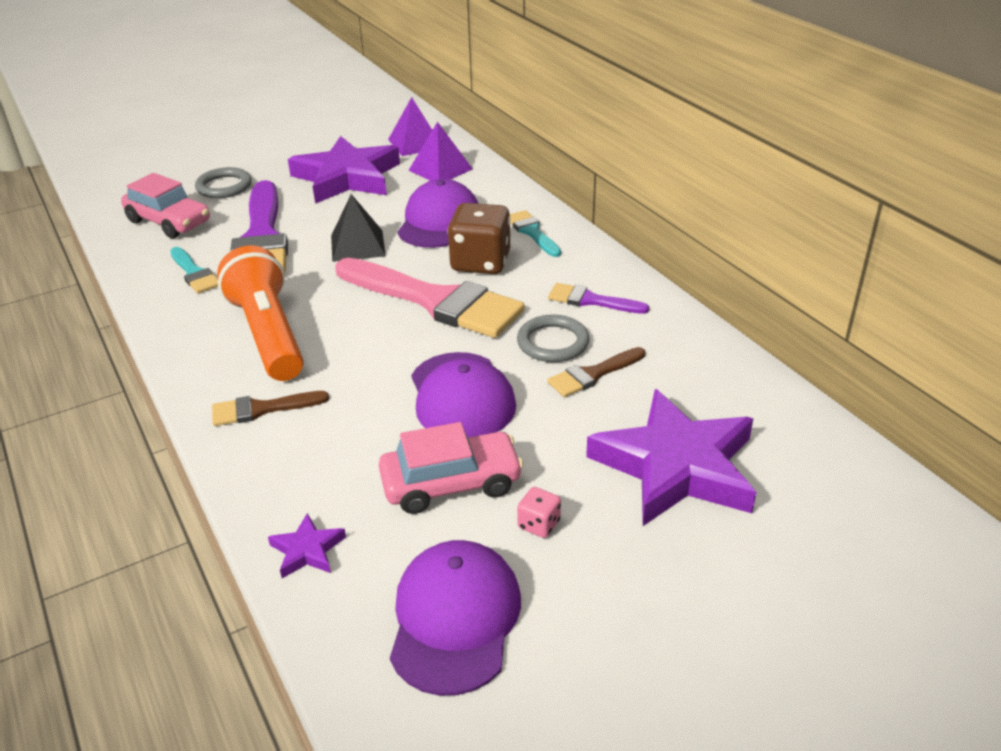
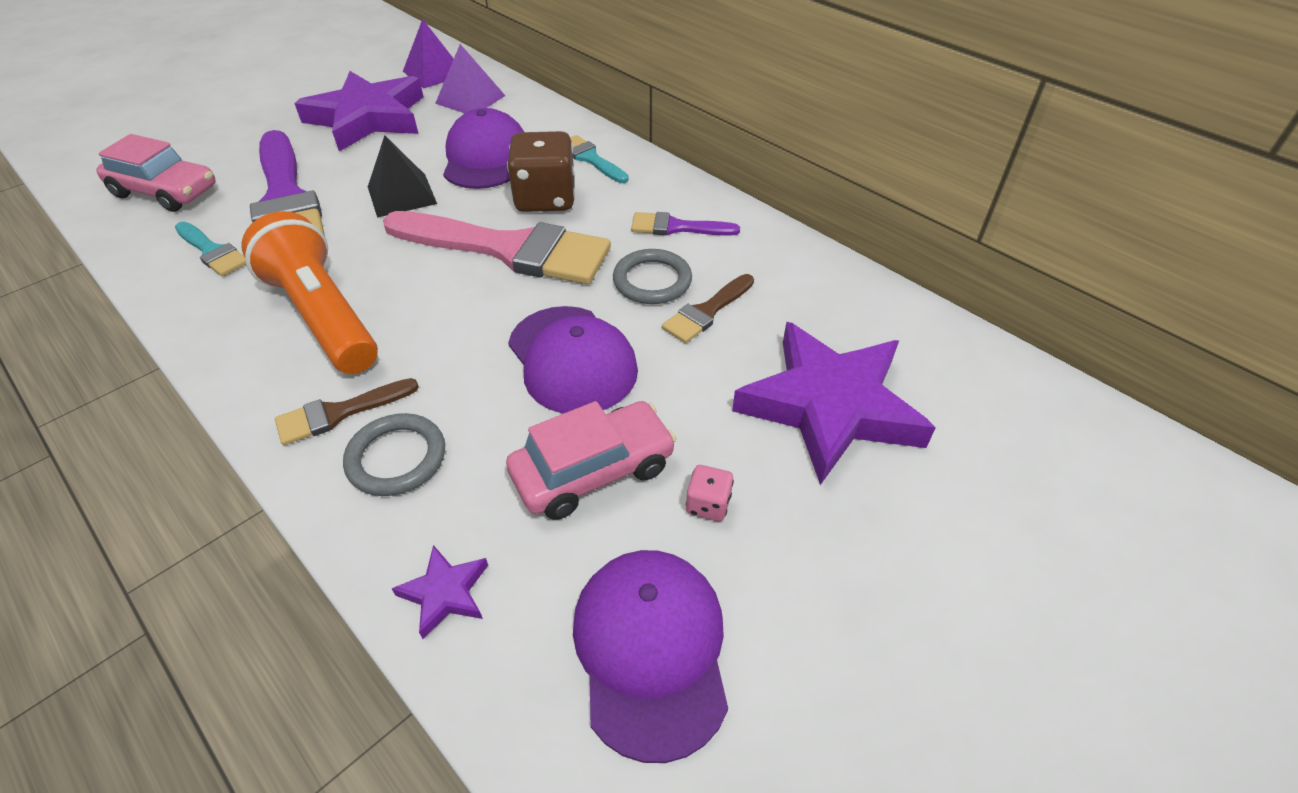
camera: 15 degrees left, 10 degrees up
(224, 186) = (225, 142): grey ring -> grey ring (396, 458)

